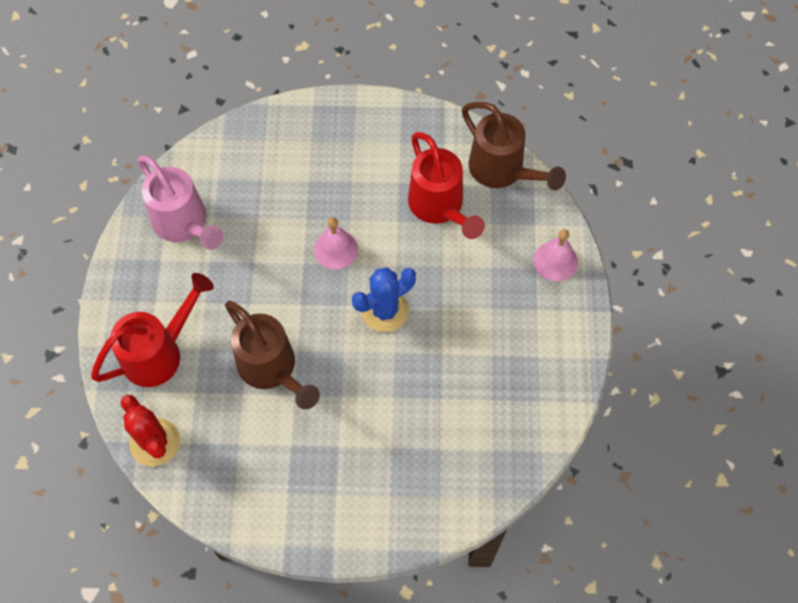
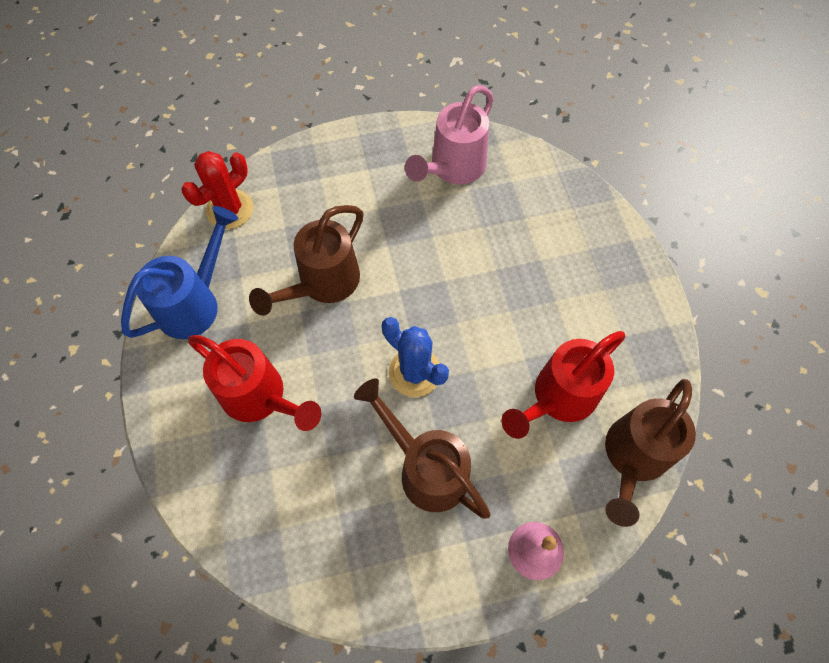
camera: 75 degrees right, 0 degrees up
(159, 352) = (317, 187): red watering can -> red watering can (260, 397)
(253, 492) = (195, 303): none -> blue watering can
(336, 249) = (470, 306): pink bell -> none
(472, 322) = (426, 468): none -> brown watering can

